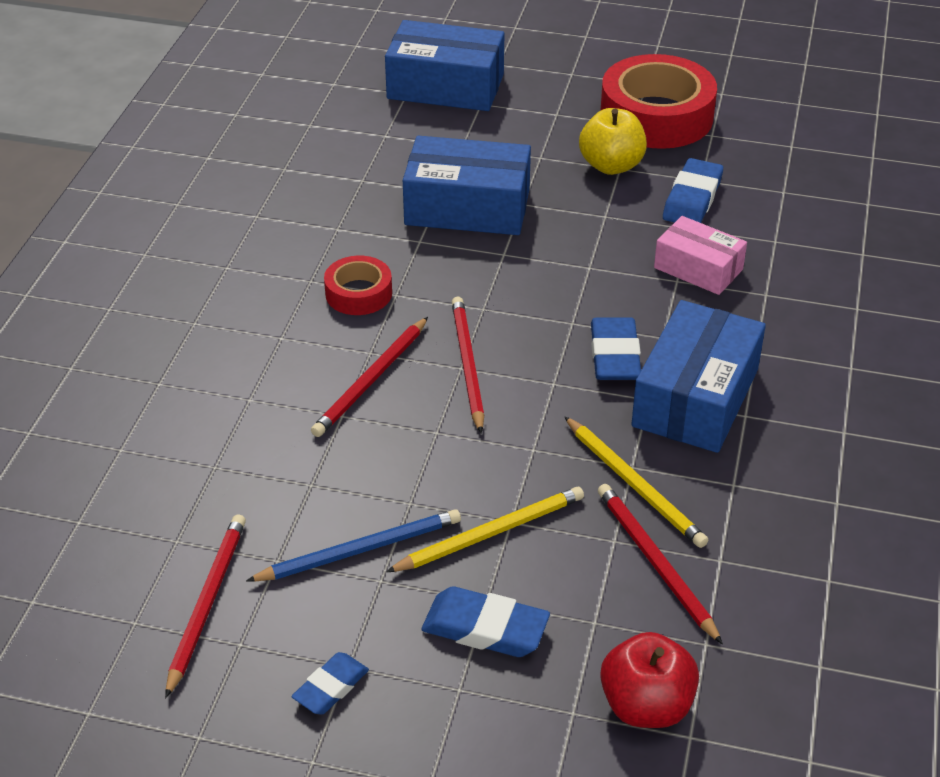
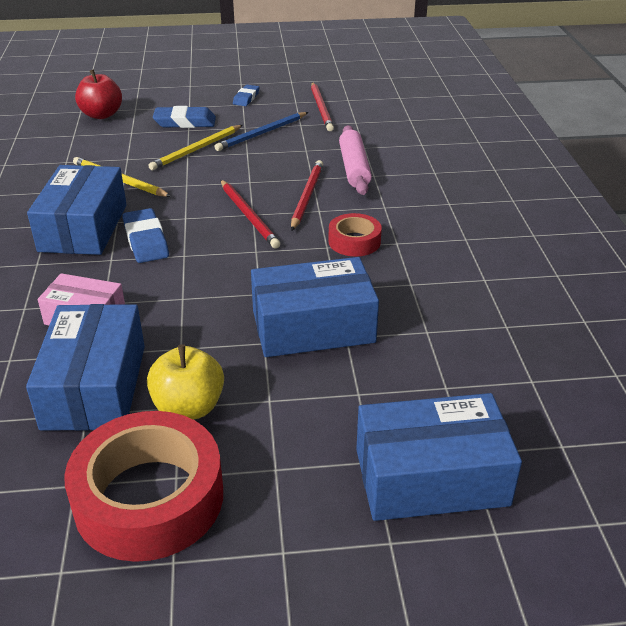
camera: 160 degrees right, 5 degrees down
(266, 420) = (354, 168): none -> pink rolling pin
(655, 563) = (102, 154): red pencil -> none
(692, 199) = (94, 386): blue eraser -> blue box

